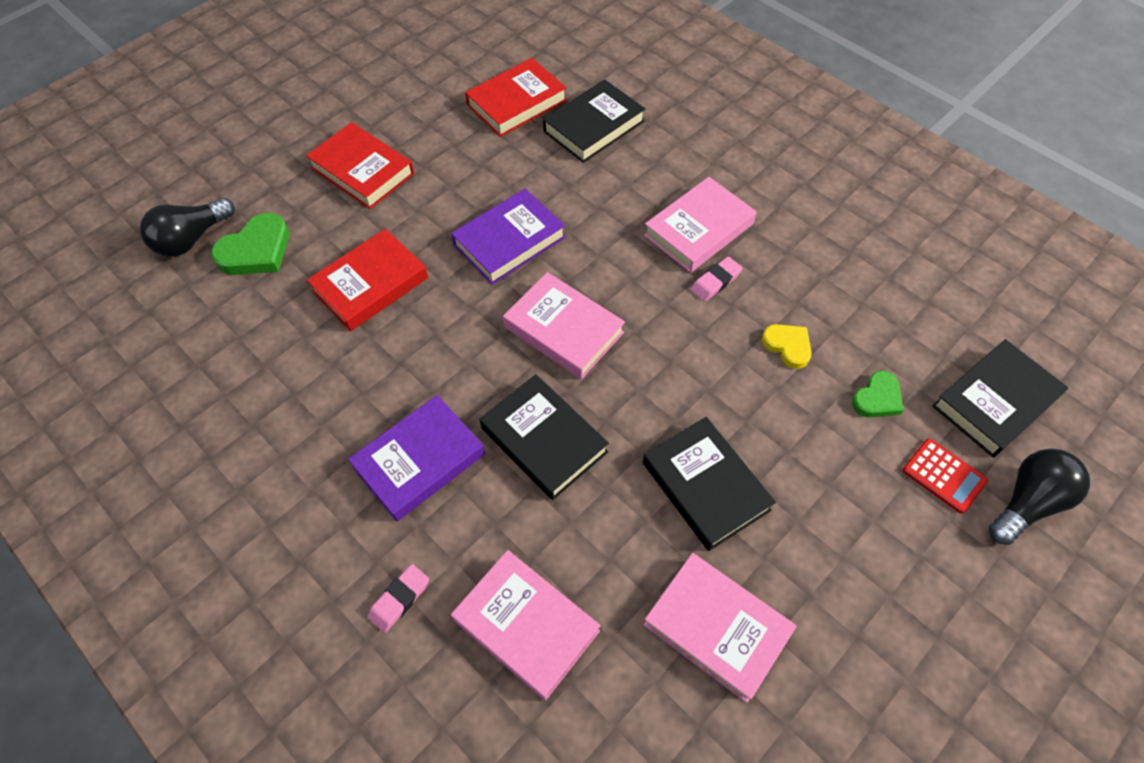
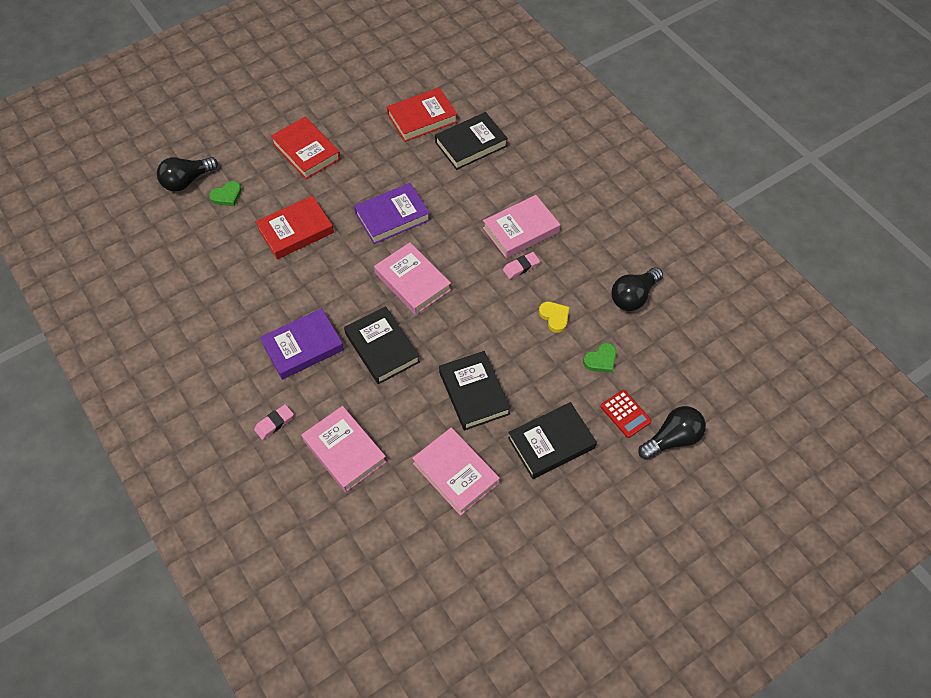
camera: 10 degrees right, 0 degrees up
(256, 250) = (227, 196): green heart -> green heart, size x0.62
(889, 296) = (633, 296): none -> black light bulb
(995, 402) = (676, 375): black book -> black book (551, 443)

